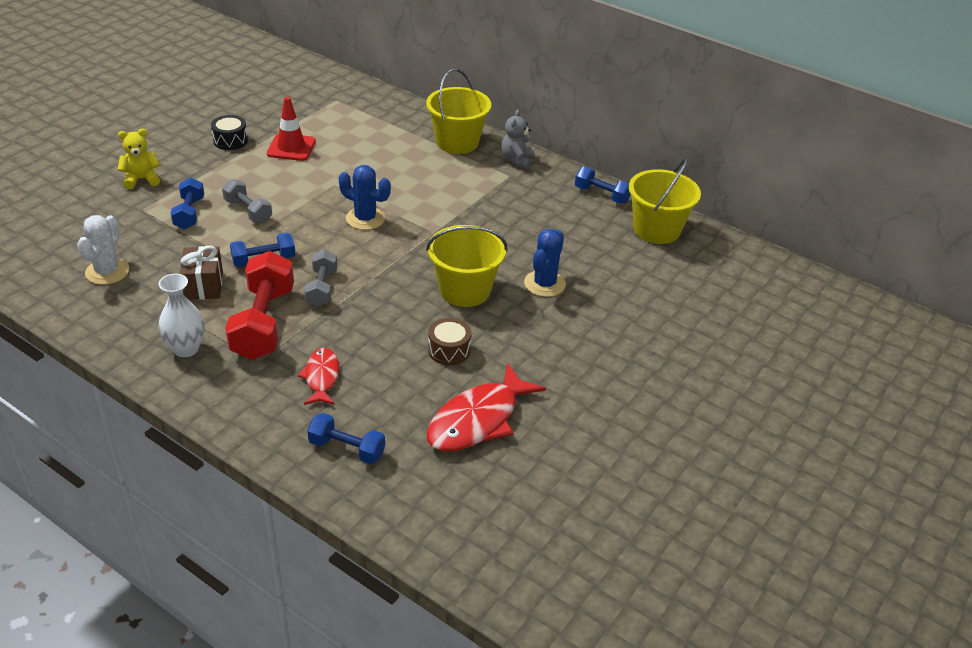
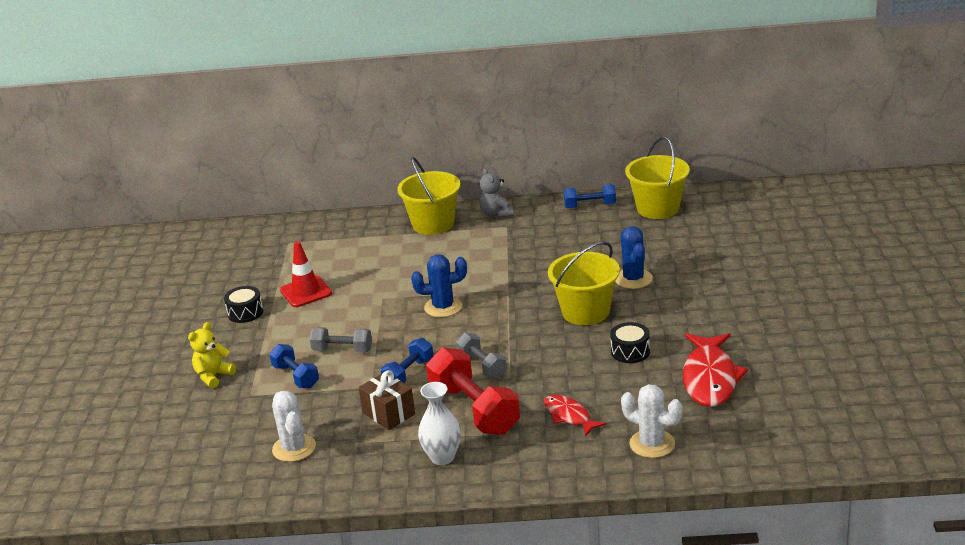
camera: 30 degrees left, 10 degrees down
(347, 449) = (652, 444): blue dumbbell -> white cactus
(449, 350) = (630, 351): brown drum -> black drum

